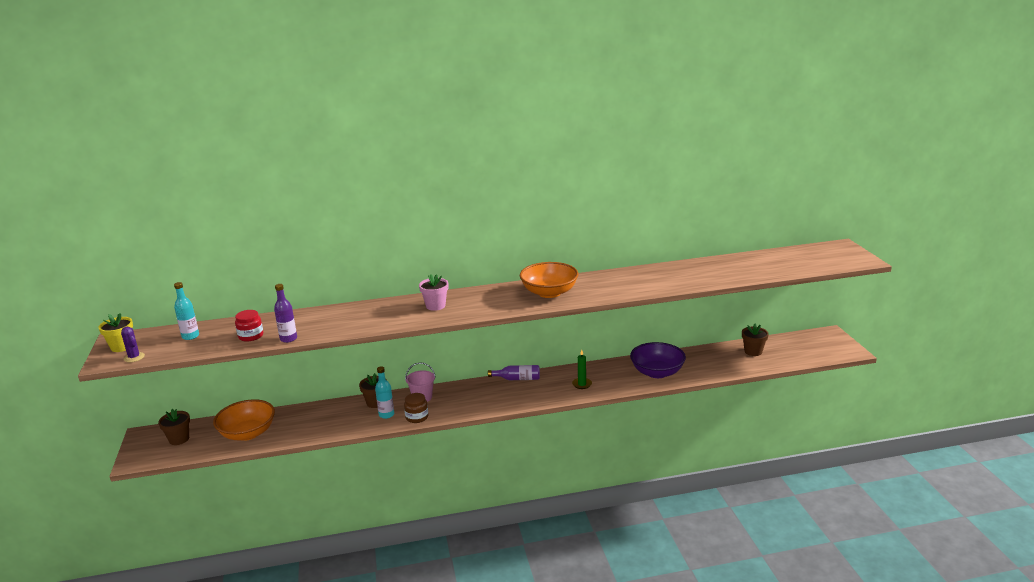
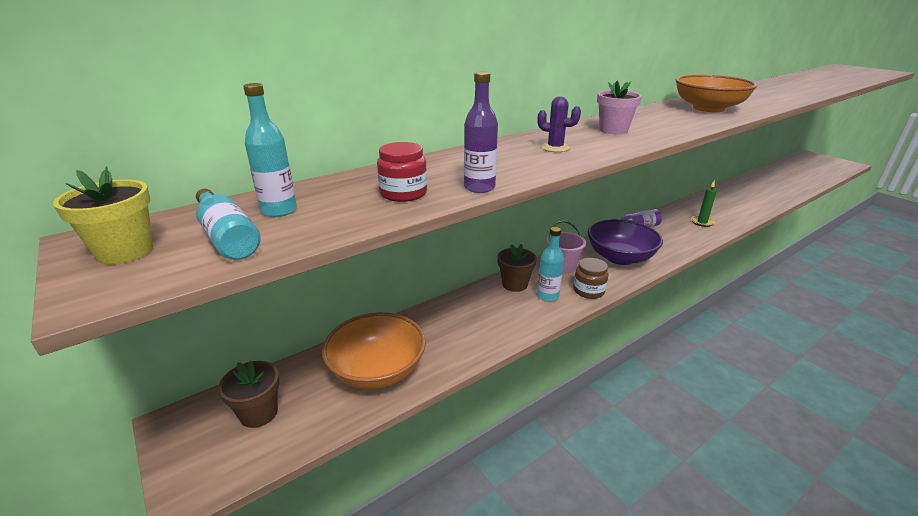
camera: 25 degrees left, 5 degrees up
(134, 357) = (181, 266): purple cactus -> purple cactus (555, 148)
(159, 347) = (227, 237): none -> turquoise bottle
(657, 372) = (746, 201): purple bowl -> purple bowl (620, 257)
(753, 351) = (785, 174): brown flower pot -> none

